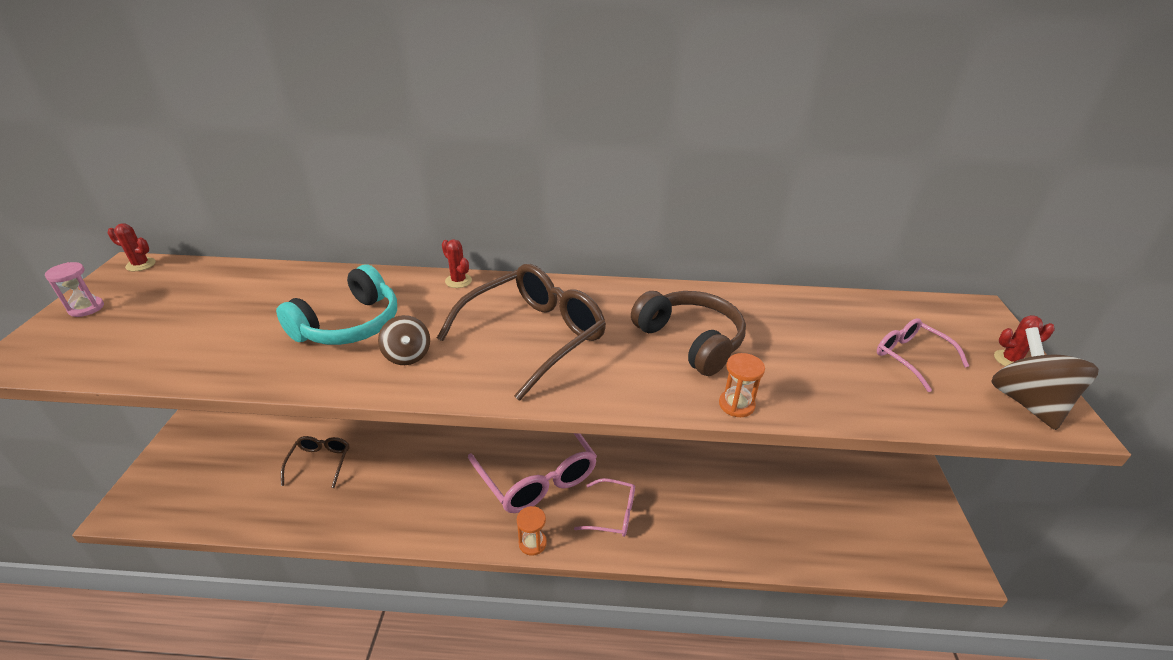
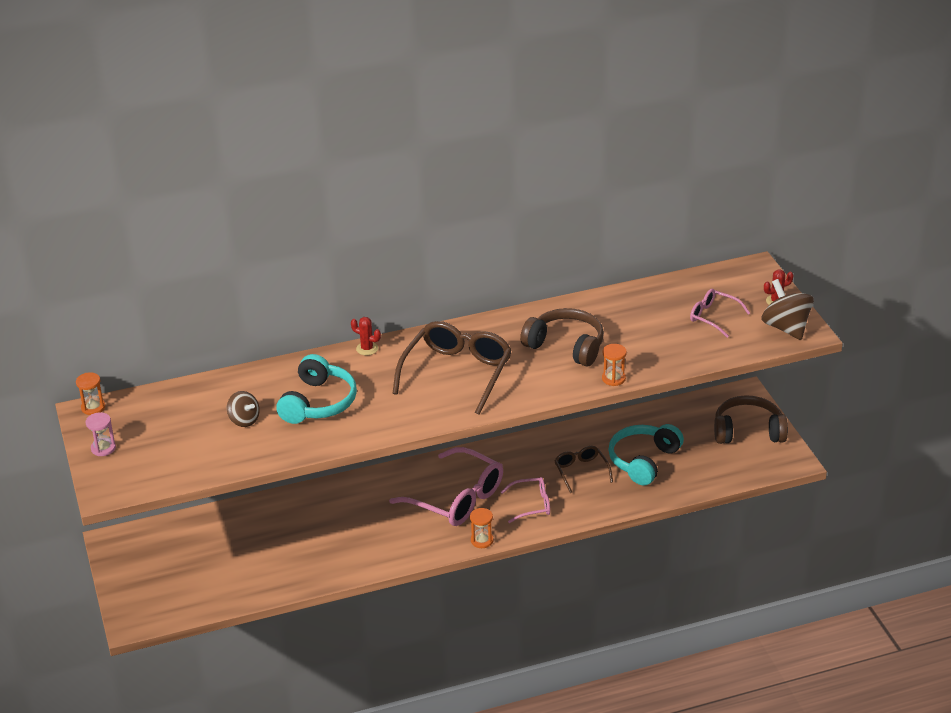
camera: 20 degrees left, 0 degrees up
(141, 265) = (93, 407): red cactus -> orange hourglass
(320, 462) = (265, 544): brown glasses -> brown glasses (581, 471)
(407, 355) = (381, 410): brown spinning top -> brown spinning top (244, 420)
(764, 500) = (643, 461): none -> turquoise headphones
(904, 502) = (748, 431): none -> brown headphones

